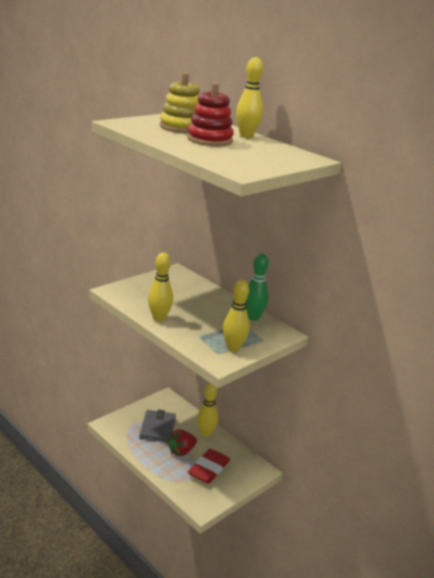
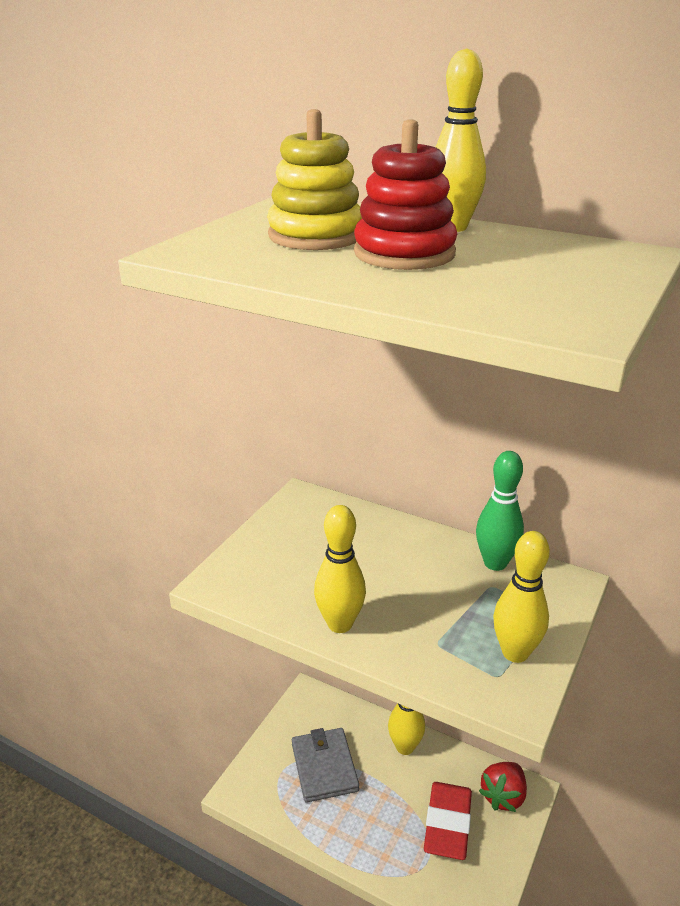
camera: 15 degrees left, 5 degrees up
(181, 451) = (386, 802): red strawberry -> red strawberry (503, 796)

